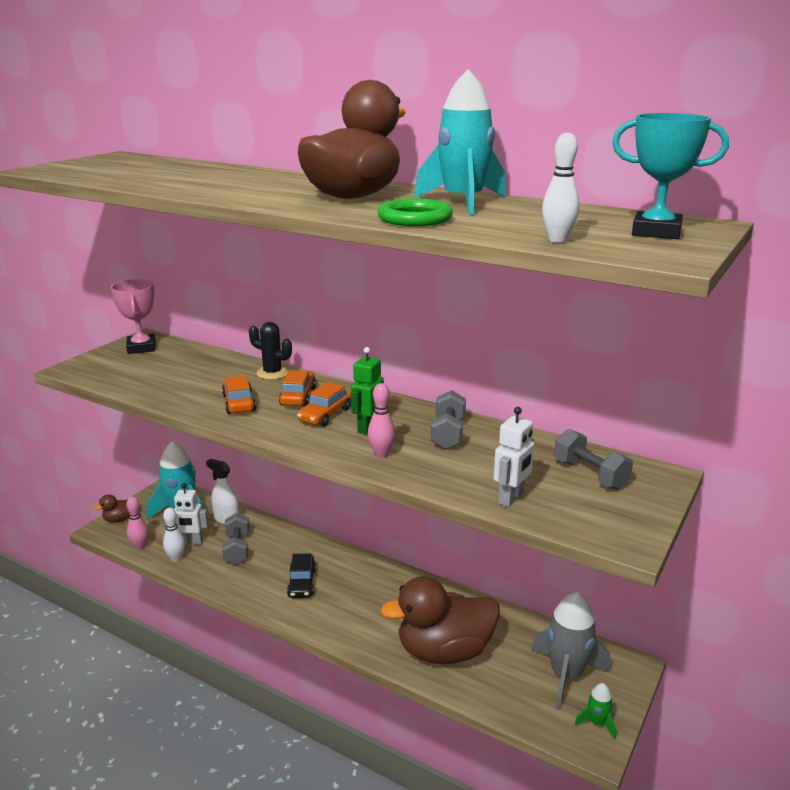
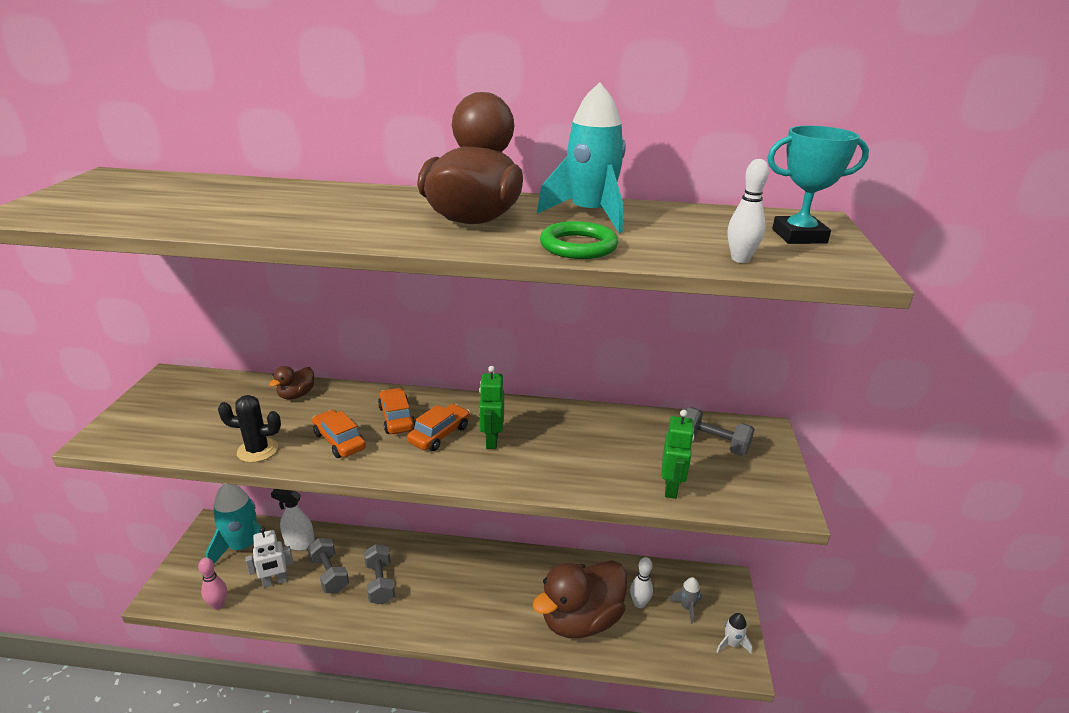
camera: 25 degrees left, 5 degrees up
(119, 519) = (175, 578): brown duck -> brown duck (296, 395)
(141, 348) = (173, 391): pink trophy -> none
(176, 558) = (268, 606): white bowling pin -> white bowling pin (639, 603)
(272, 373) = (349, 395): black cactus -> black cactus (257, 450)
(302, 583) = (415, 592): black car -> none
(325, 414) = (440, 434): orange car -> orange car turned 150 degrees counterclockwise
(381, 454) = (526, 469): pink bowling pin -> none
(448, 434) = (569, 429): grey dumbbell -> grey dumbbell (380, 583)
(511, 498) = (671, 488): white robot -> green robot
(566, 675) = (687, 607): grey rocket -> grey rocket, size x0.48
(597, 722) = (731, 644): green rocket -> white rocket

